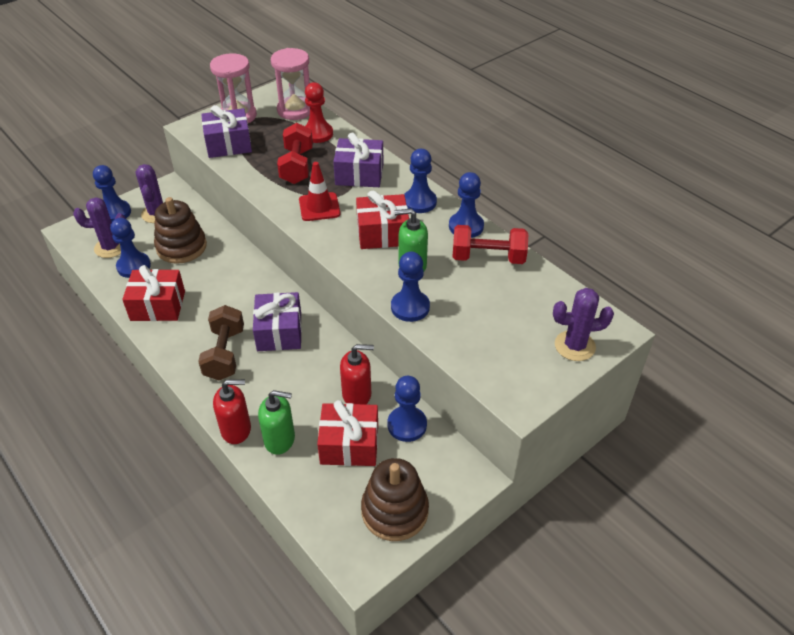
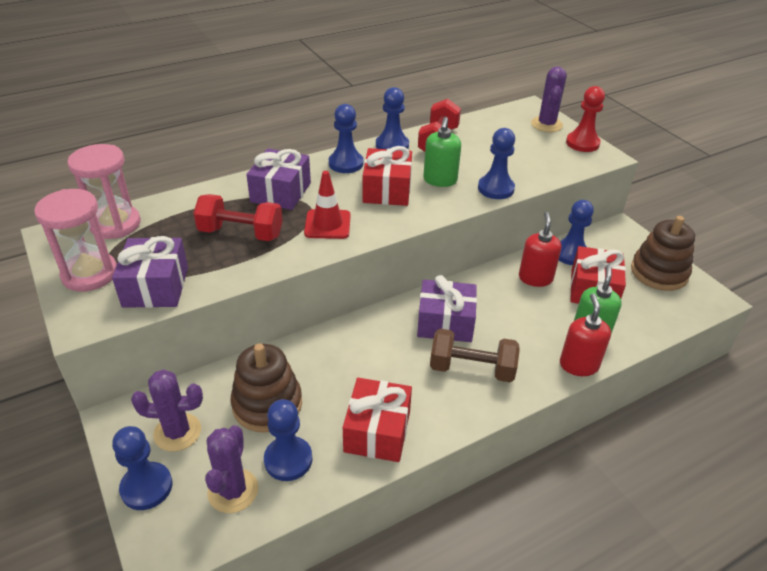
camera: 80 degrees left, 5 degrees down
(317, 134) = (182, 212): red pawn -> red pawn (582, 143)

